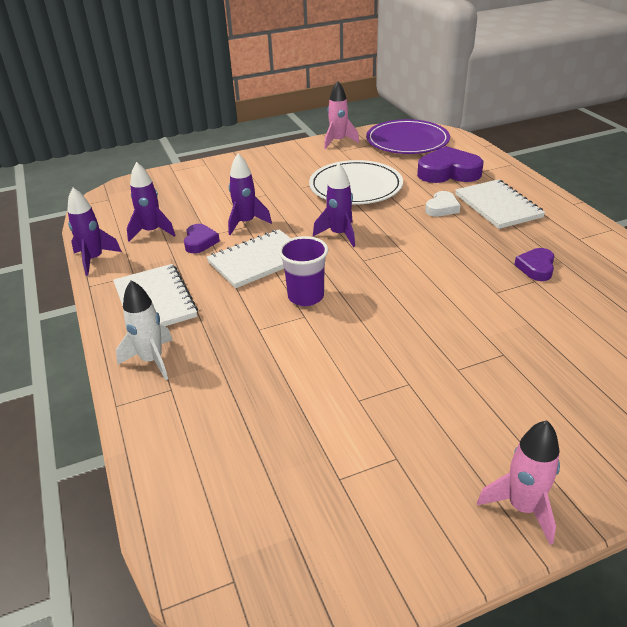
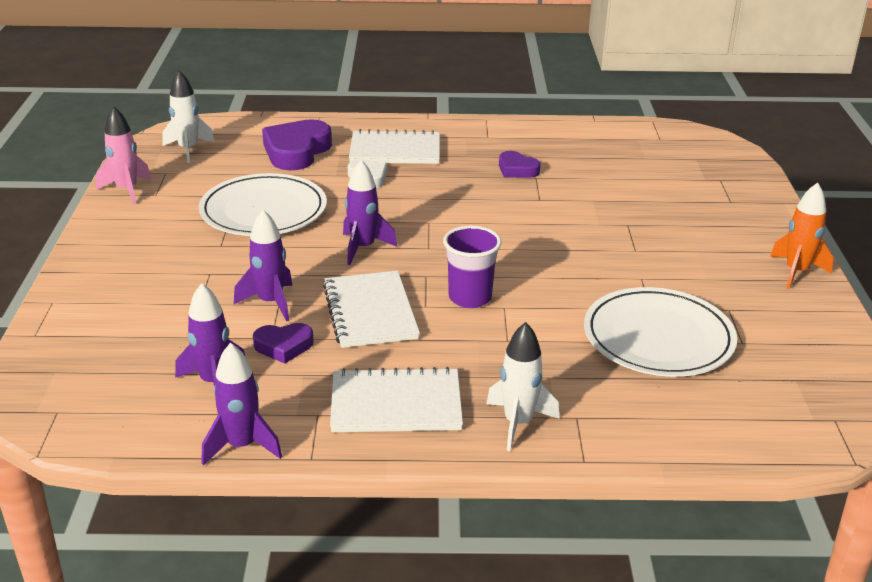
camera: 70 degrees left, 5 degrees down
(200, 242) = (283, 346): purple heart -> purple heart turned 150 degrees clockwise
(312, 414) = (658, 337): none -> white plate
(407, 141) = (188, 150): purple plate -> white rocket
(522, 507) = (796, 272): pink rocket -> orange rocket

